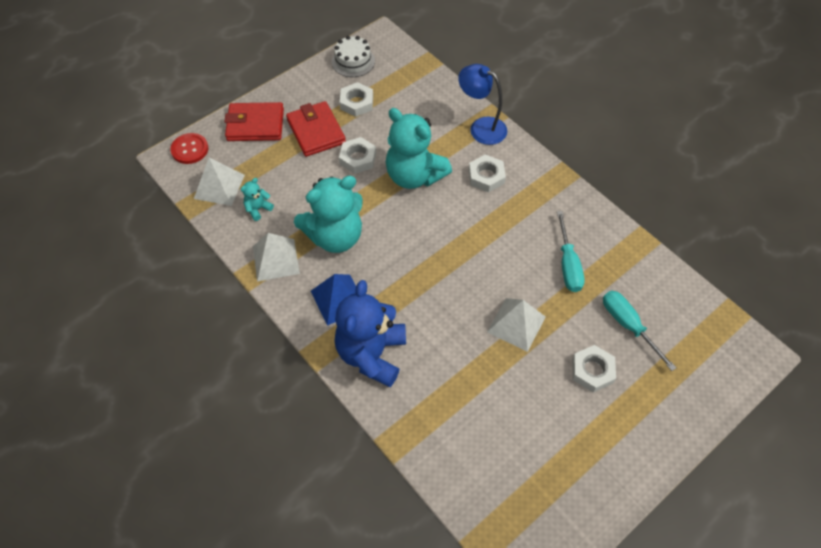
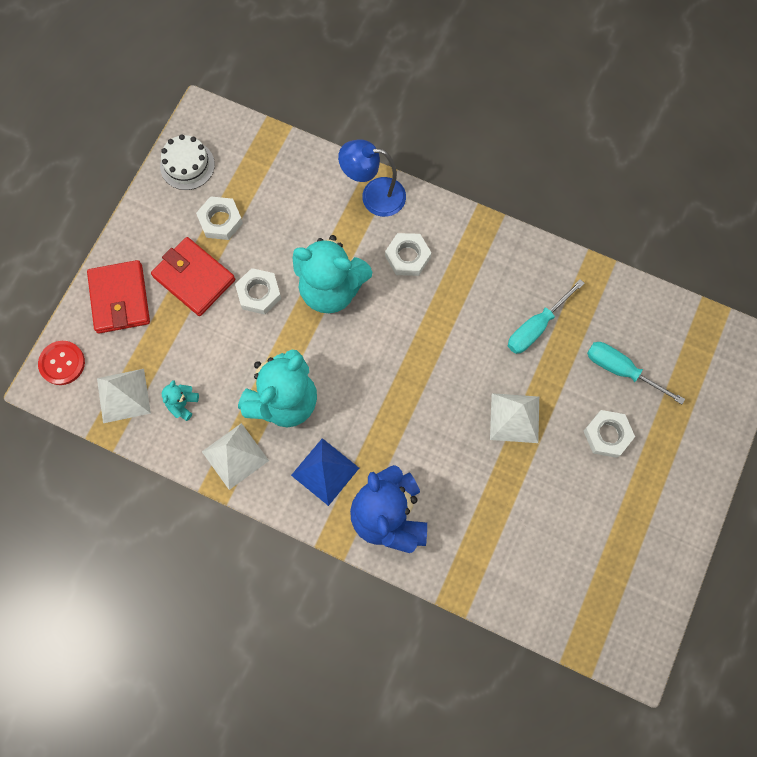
camera: 25 degrees left, 15 degrees up
(255, 125) = (120, 299): red wallet -> red wallet turned 75 degrees counterclockwise
(568, 264) = (536, 327): turquoise screwdriver -> turquoise screwdriver turned 75 degrees clockwise

